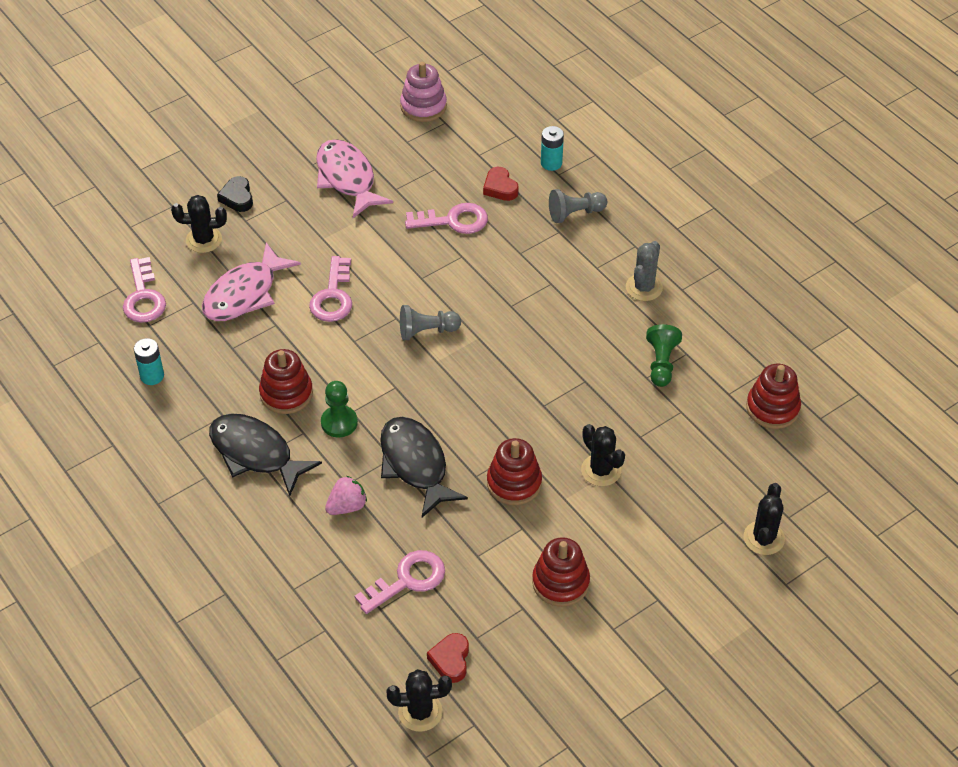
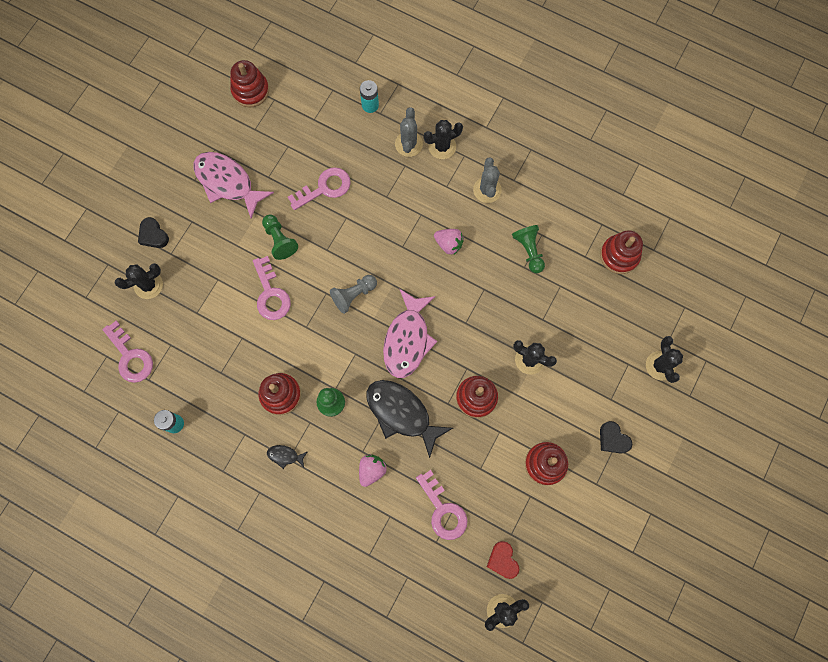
camera: 25 degrees left, 25 degrees up
(244, 293) = (204, 320): pink fish -> pink fish (407, 339)
(256, 453) = (285, 456): black fish -> black fish, size x0.43
(373, 250) = (280, 240): none -> green pawn
(408, 580) = (443, 510): pink key -> pink key turned 120 degrees clockwise
(423, 106) = (250, 91): pink stacking toy -> red stacking toy
(500, 187) = (344, 143): red heart -> none
(567, 323) = (448, 244): none -> pink strawberry
(575, 213) = (408, 144): grey pawn -> grey cactus
(613, 229) = (442, 146): none -> black cactus
(660, 590) = (613, 439): none -> black heart

